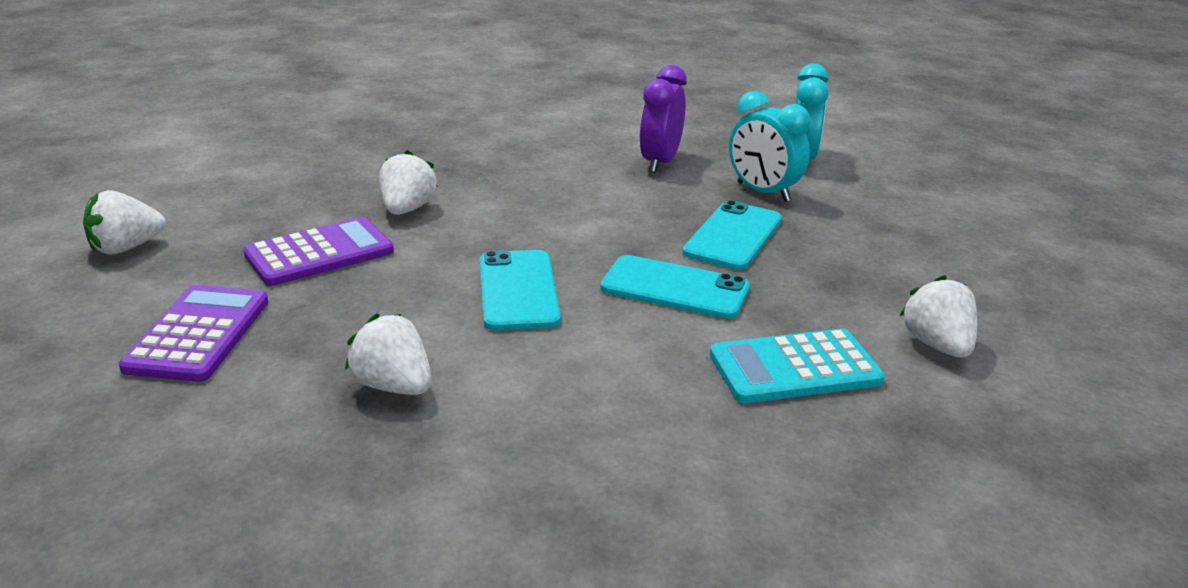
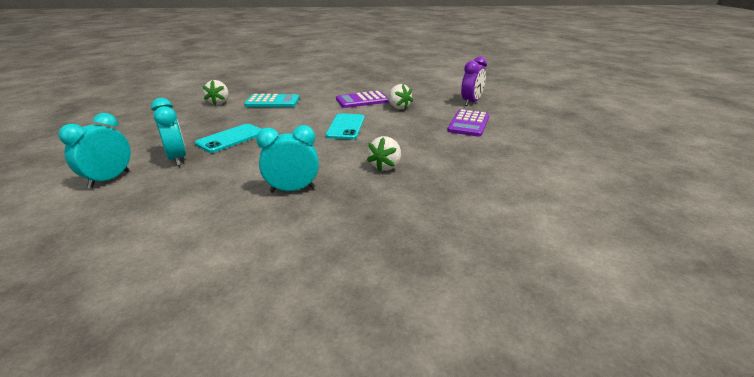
camera: 165 degrees left, 0 degrees up
(126, 248) = (529, 158): white strawberry -> none
(319, 253) = (430, 147): purple calculator -> purple calculator (362, 100)
(535, 168) = (292, 190): none -> turquoise clock
(660, 162) = (205, 186): purple clock -> purple clock (471, 102)
(675, 288) = (283, 122): turquoise phone -> none

